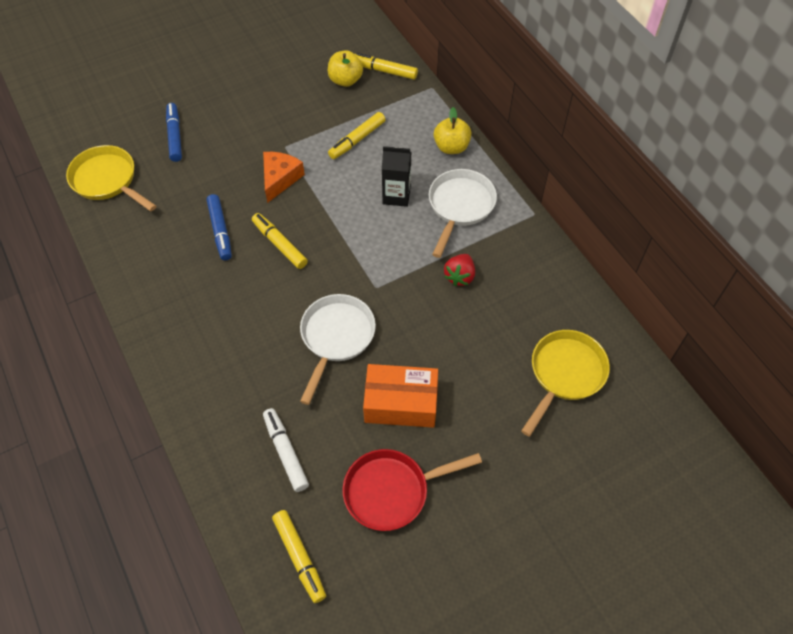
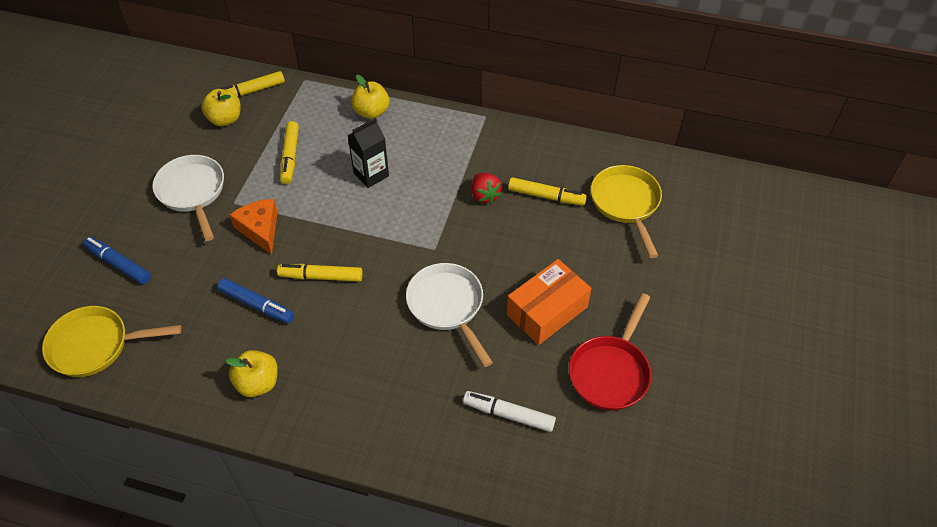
camera: 45 degrees left, 5 degrees down
(163, 285) = (258, 383): none -> yellow apple
(299, 557) = (605, 472): yellow marker -> yellow marker (546, 196)
(460, 206) = (427, 148): white pan -> white pan (192, 192)

